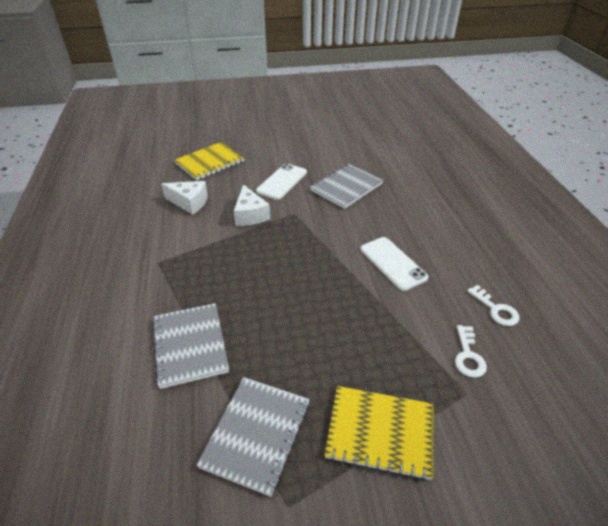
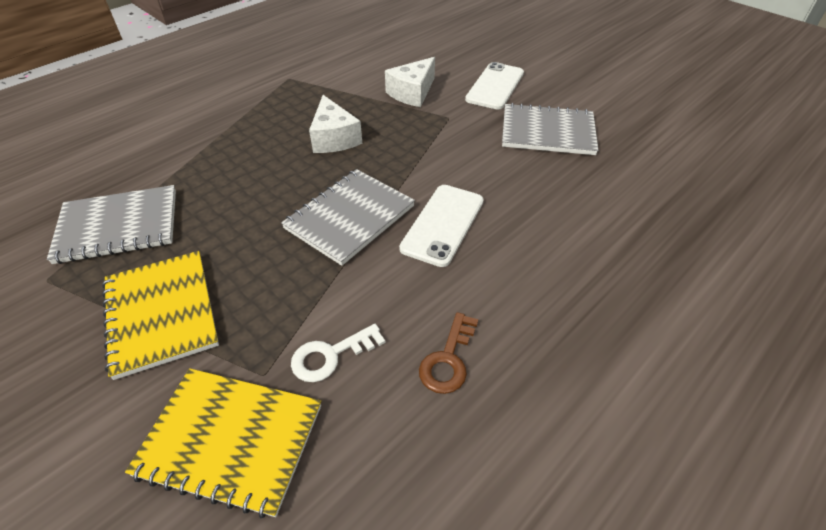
camera: 55 degrees right, 5 degrees up
(189, 203) = (389, 54): white cheese -> white cheese (334, 138)
(190, 345) = (200, 142): grey notebook -> grey notebook (350, 217)
(210, 162) = (466, 34): yellow notebook -> yellow notebook (230, 440)
(282, 181) = (495, 86): white phone -> white phone turned 60 degrees counterclockwise
(495, 309) = (448, 359): white key -> brown key

